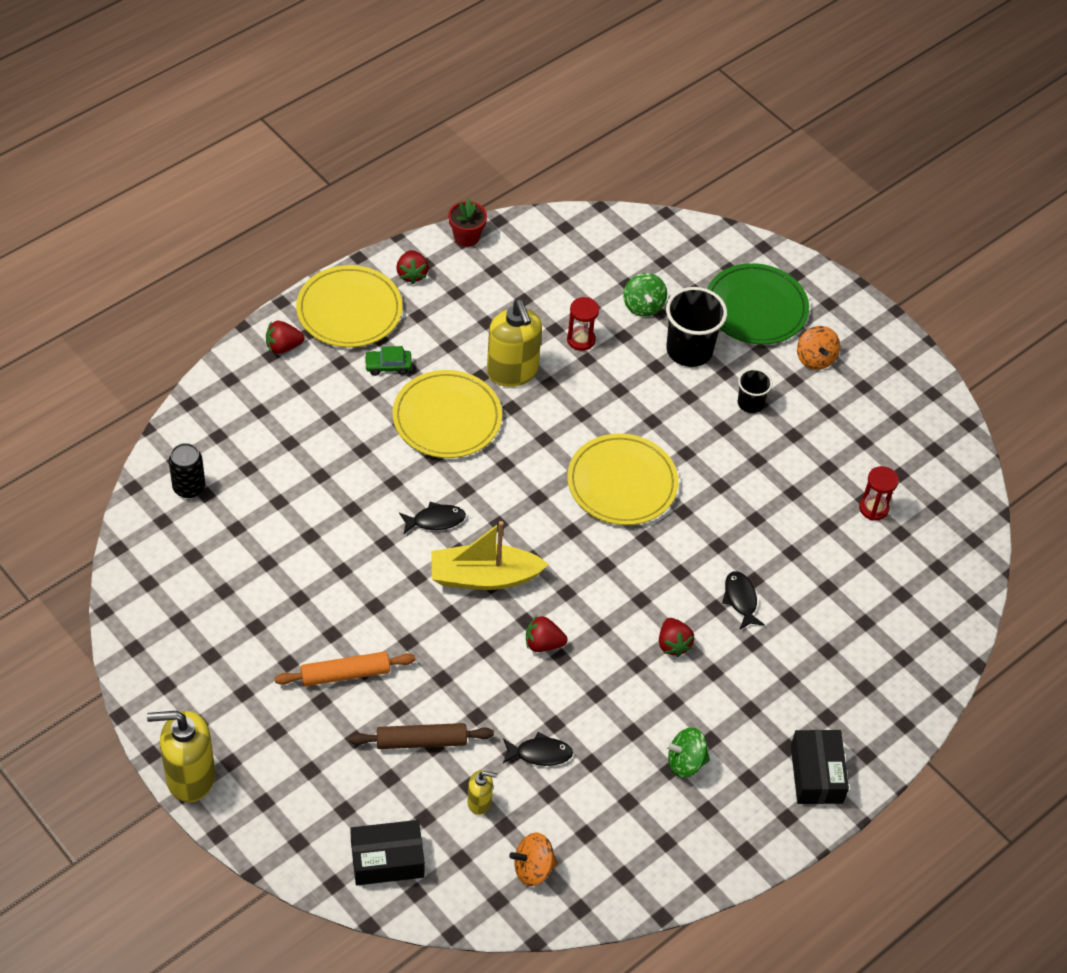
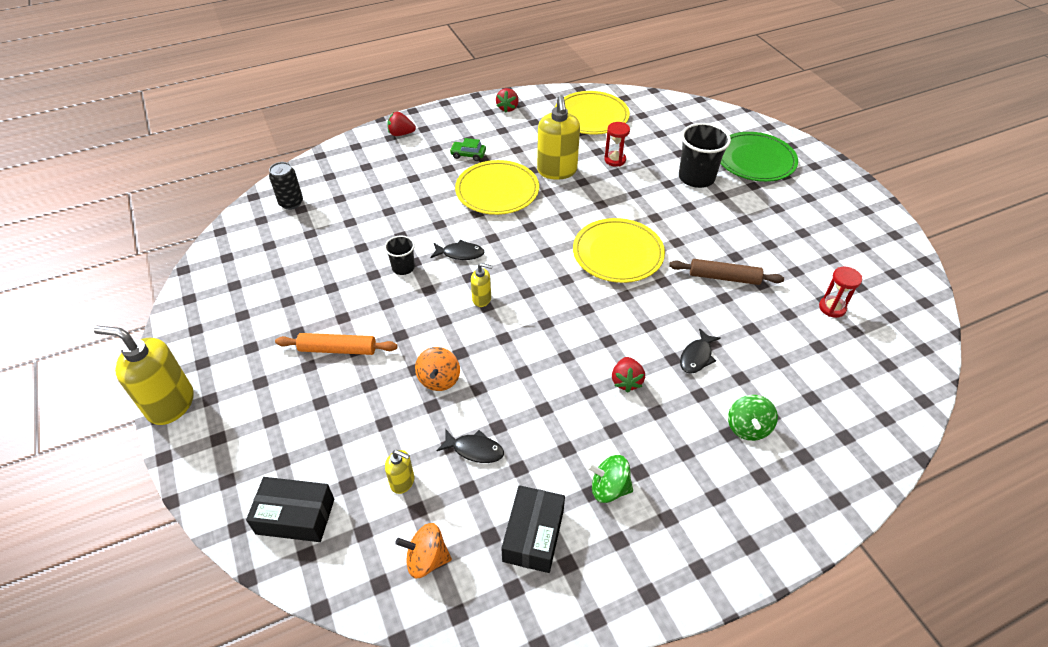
camera: 20 degrees right, 5 degrees down
(349, 310) = (456, 121): yellow plate -> yellow plate (591, 116)
(421, 741) = (375, 416): brown rolling pin -> brown rolling pin (724, 277)
(466, 237) = (553, 94): red flower pot -> none
(484, 577) = (482, 299): yellow boat -> yellow soap dispenser
(543, 644) = (512, 358): red strawberry -> none
(643, 306) = (668, 147): green spinning top -> green spinning top (747, 427)
(740, 599) = (697, 357): black fish -> black fish turned 150 degrees counterclockwise
(750, 403) = (737, 218): black cup -> black cup (403, 267)
(815, 358) = (797, 197): orange spinning top -> orange spinning top (439, 379)
(816, 774) = (739, 530): black box -> black box (533, 535)

